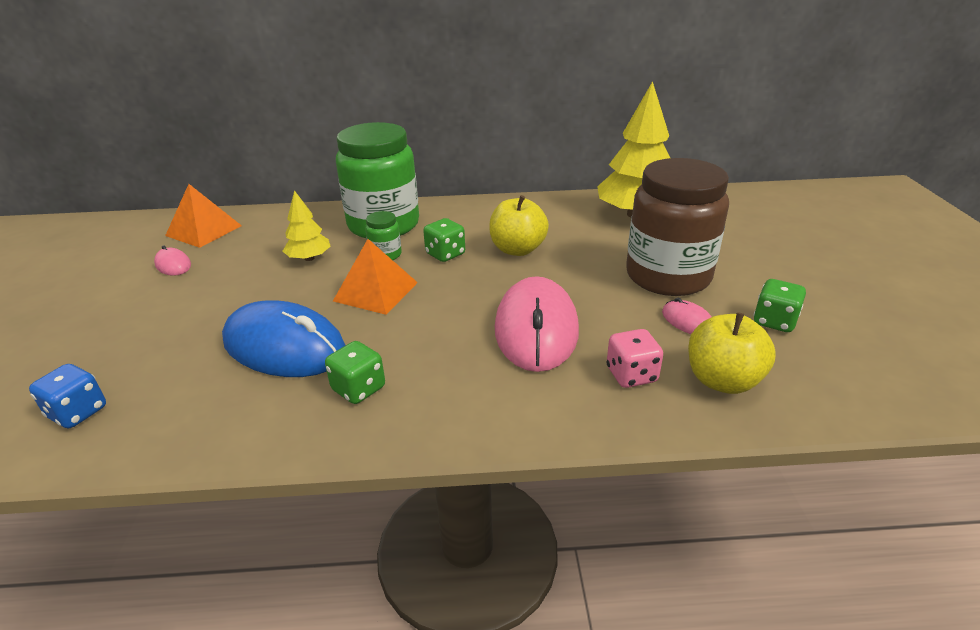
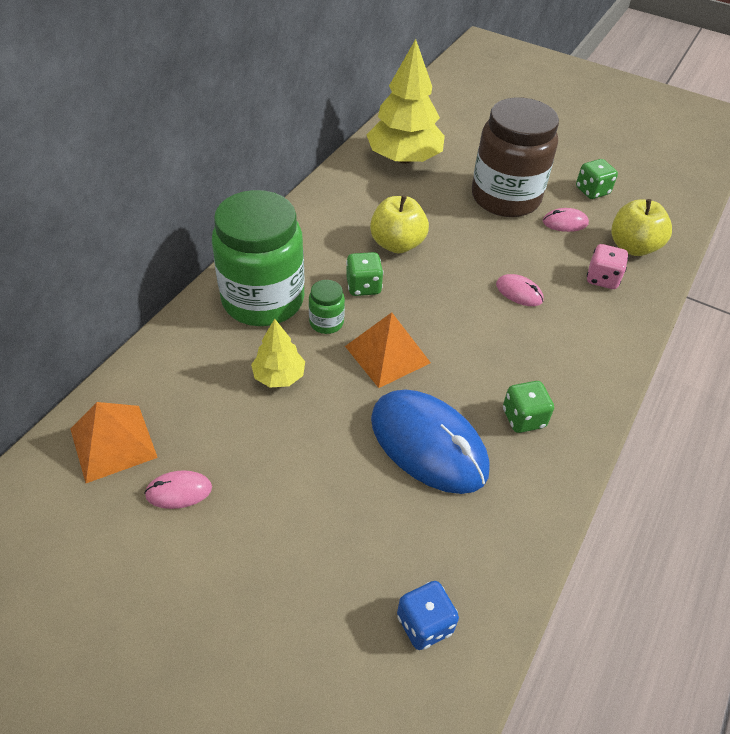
camera: 60 degrees left, 15 degrees up
(284, 346) = (428, 444): blue mouse -> blue mouse turned 75 degrees clockwise
(536, 329) = (519, 292): pink mouse -> pink mouse, size x0.44

